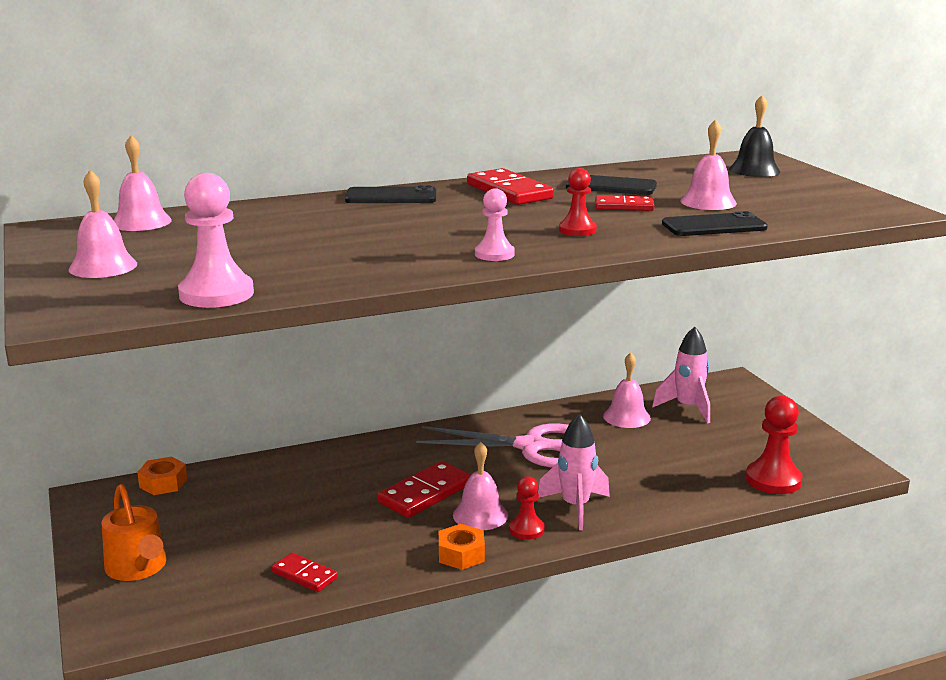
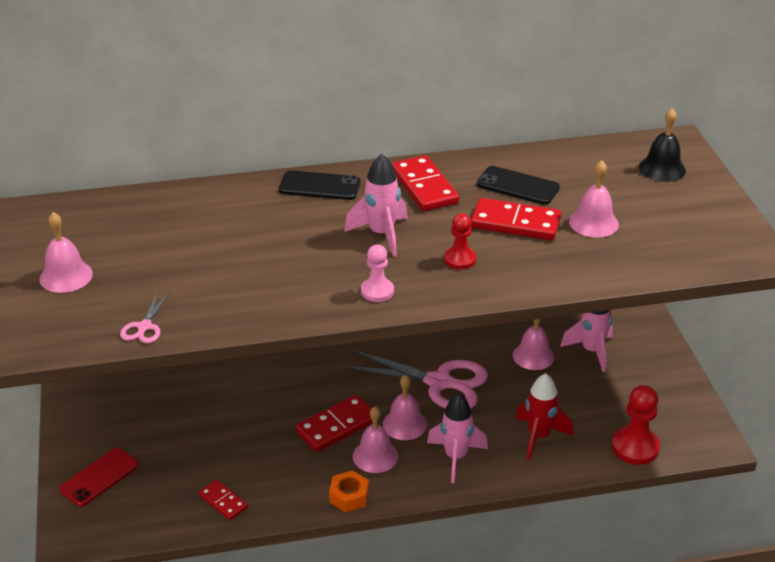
camera: 10 degrees right, 15 degrees up
(138, 568) = (99, 477): orange watering can -> red phone
(141, 222) = (105, 208): pink bell -> pink bell (404, 424)
(163, 483) = (130, 388): orange nut -> none
(216, 294) = (144, 327): pink pawn -> pink scissors
(478, 220) = (381, 235): none -> pink rocket
(526, 529) = (408, 477): red pawn -> none
(624, 206) = (515, 223): red domino -> red domino, size x1.66
(662, 481) = (539, 437): none -> red rocket
(714, 226) = (580, 265): black phone -> none

